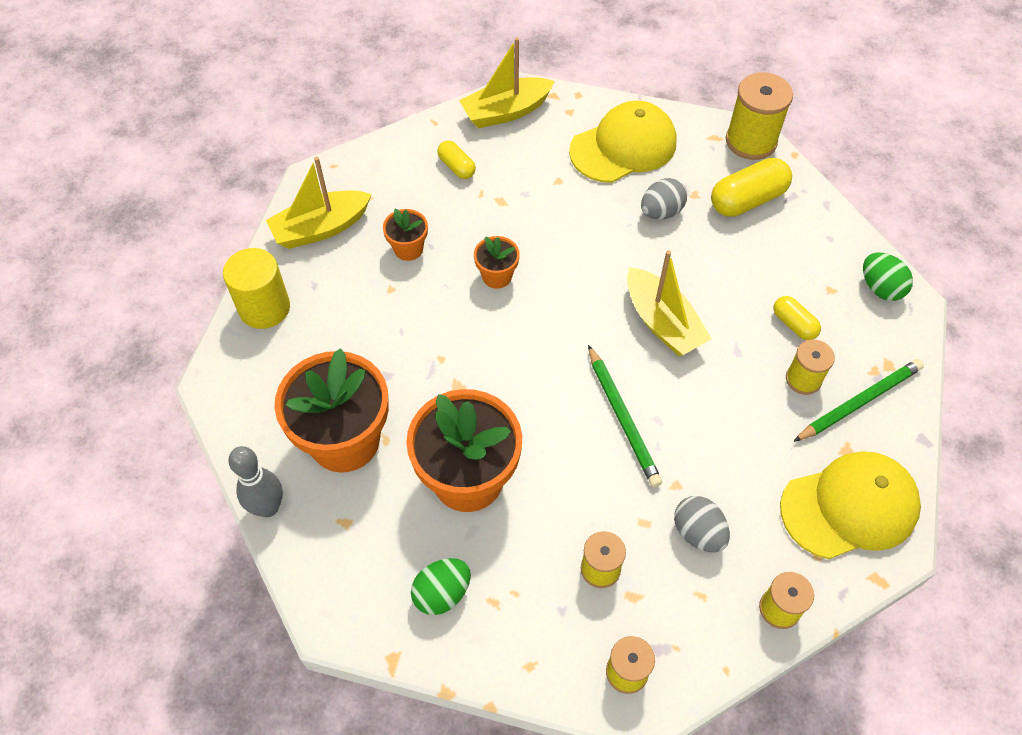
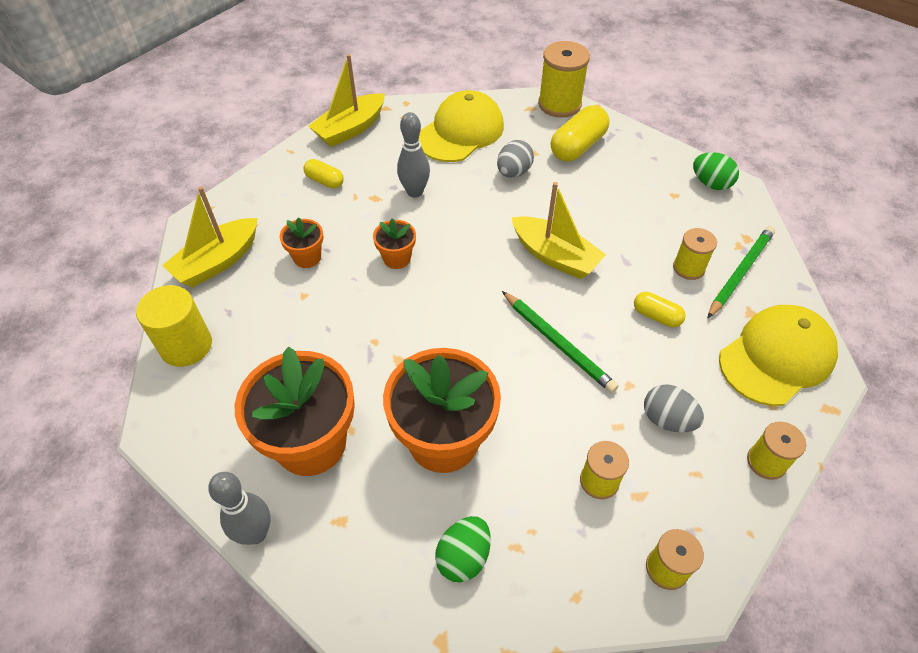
camera: 20 degrees left, 5 degrees down
(545, 206) = (415, 192): none -> grey bowling pin
(794, 324) = (660, 228): yellow capsule -> yellow capsule (656, 316)

